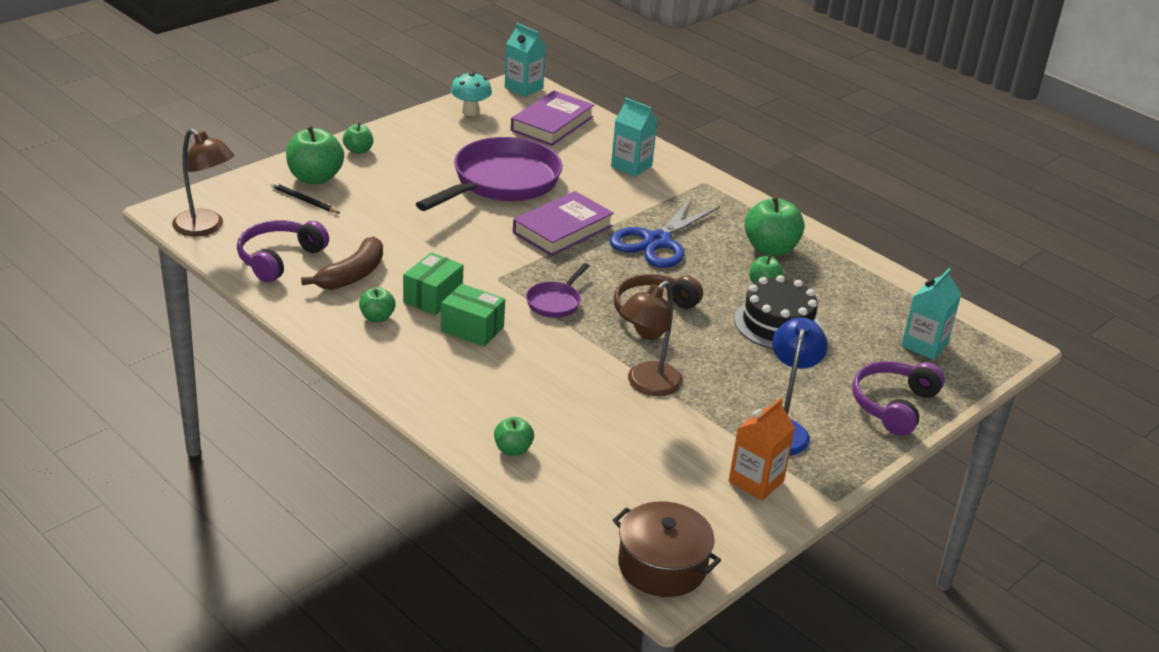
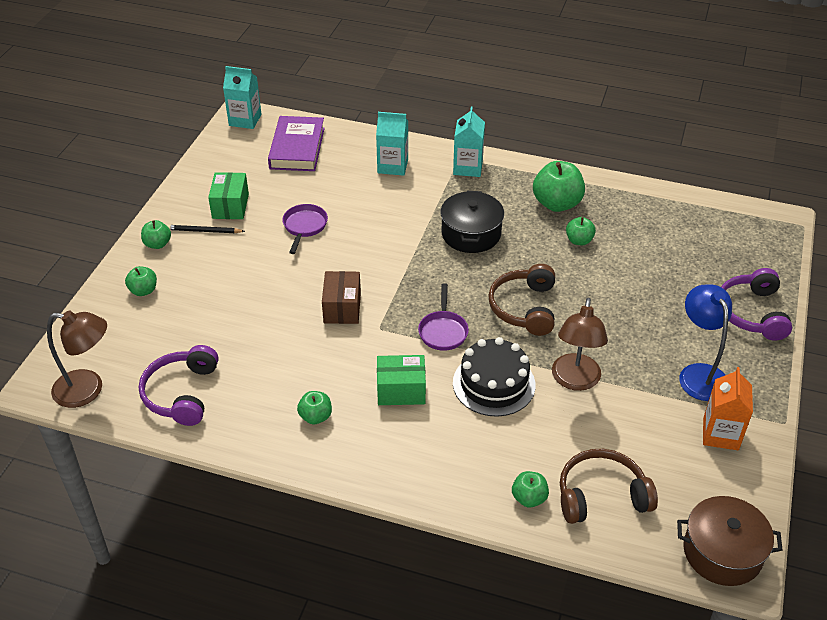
camera: 25 degrees left, 10 degrees up
(304, 200) = (153, 319): black pencil -> black pencil (204, 231)
(315, 178) = (143, 291): green apple -> green apple, size x0.55
(352, 275) = (259, 381): brown banana -> none
(433, 297) = (344, 373): green box -> green box (230, 206)
(470, 112) = (221, 163): turquoise mushroom -> none
(477, 252) = (342, 308): none -> brown box
(501, 182) = (304, 227): purple pan -> purple pan, size x0.45
(562, 229) = (390, 254): purple book -> none
(585, 476) = (601, 495): none -> brown headphones
(657, 242) = (471, 234): blue scissors -> black pot
(777, 324) = (618, 274): black cake -> black cake (494, 384)
(924, 345) = (728, 246): turquoise carton -> turquoise carton (468, 167)

